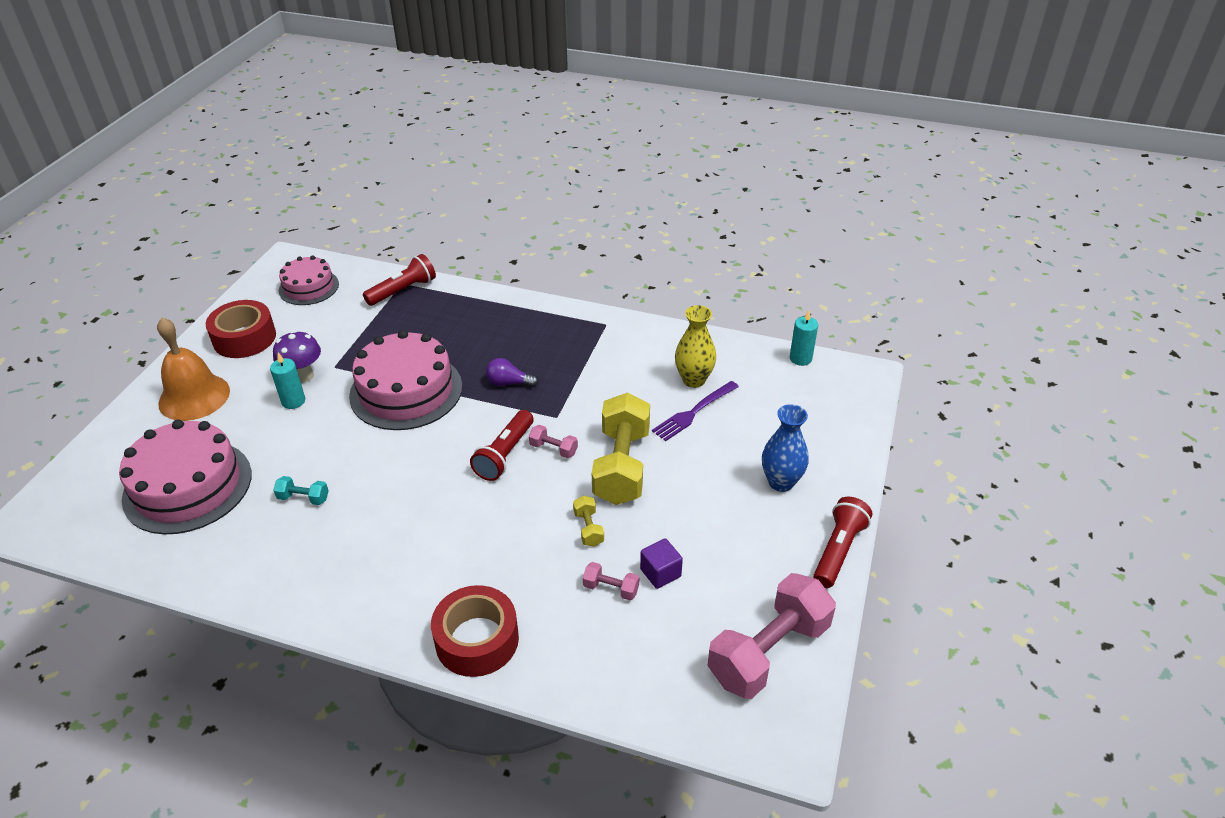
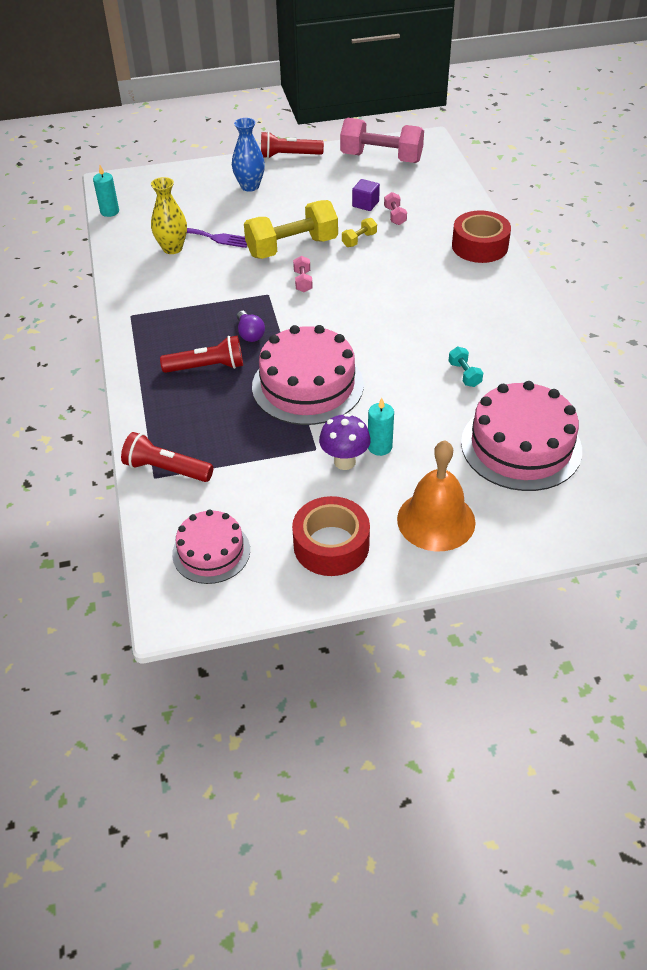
camera: 120 degrees left, 5 degrees up
(505, 454) = (328, 300): red flashlight -> red flashlight (207, 367)

